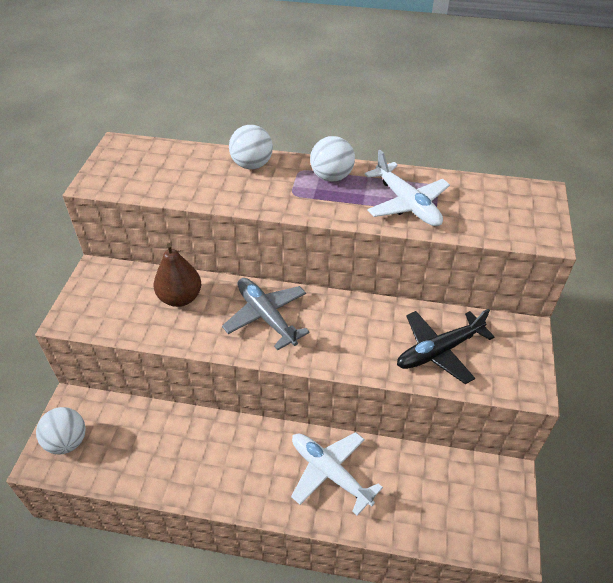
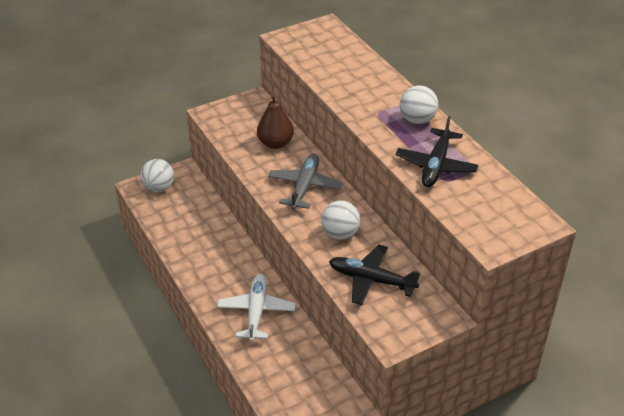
camera: 50 degrees right, 5 degrees down
(252, 165) = (381, 82): white ball -> white ball (340, 234)
(406, 203) = (436, 165): white plane -> black plane

